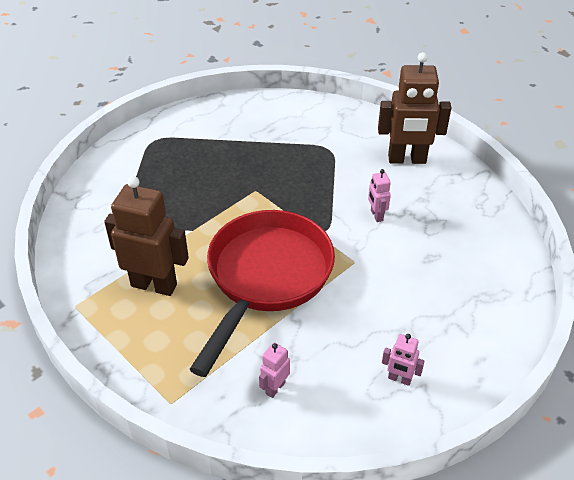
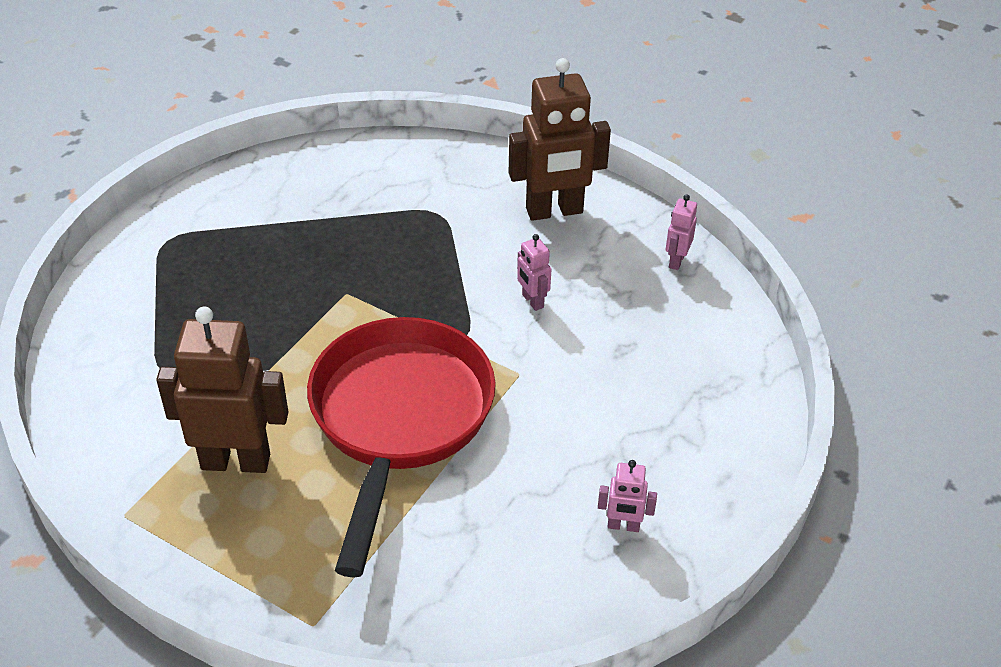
camera: 15 degrees left, 0 degrees up
(275, 388) = (456, 573): pink robot -> pink robot (676, 261)

